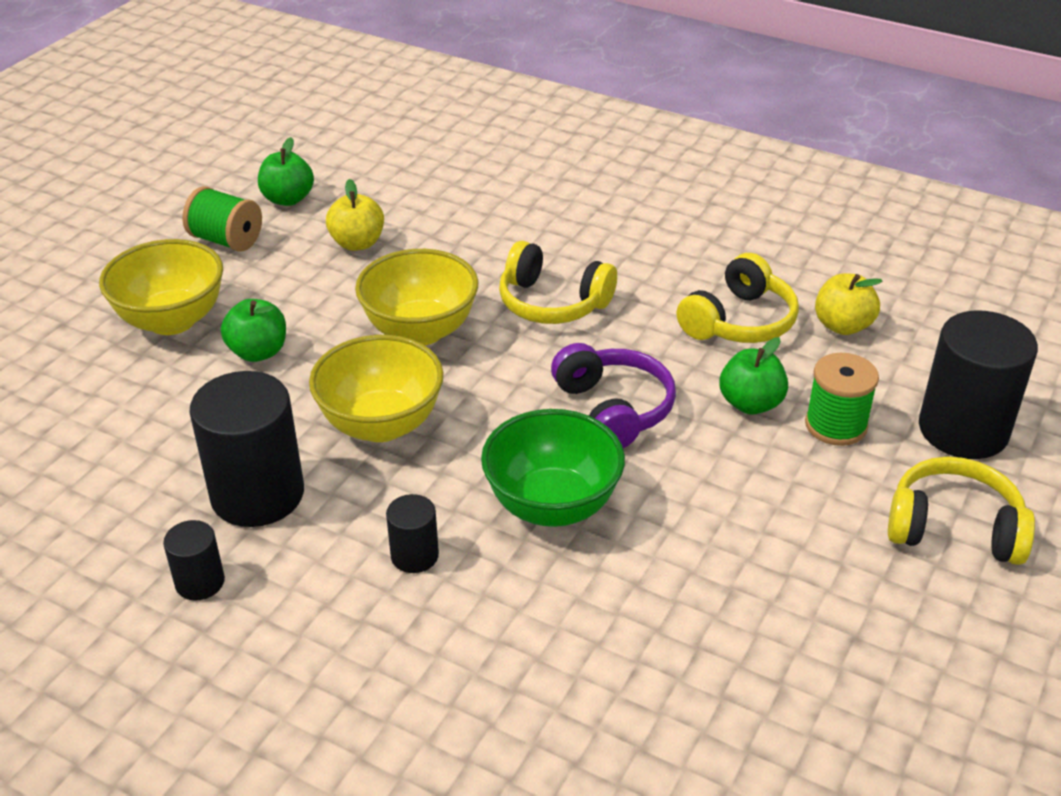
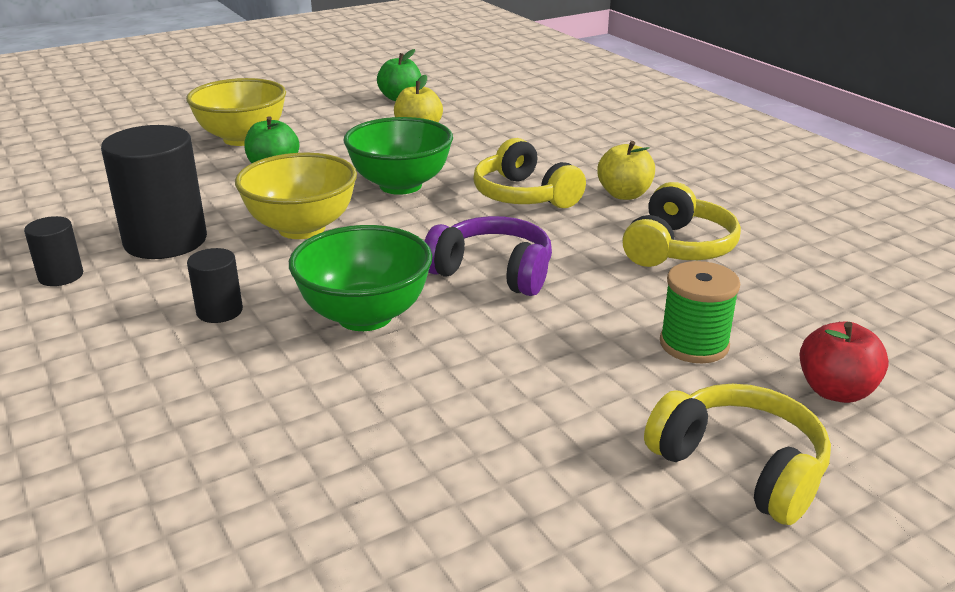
camera: 30 degrees right, 10 degrees down
(226, 240) = (332, 109): green spool -> none
(420, 331) = (400, 185): yellow bowl -> green bowl
(613, 410) = (493, 272): purple headphones -> purple headphones turned 75 degrees counterclockwise
(739, 321) = (677, 248): yellow headphones -> yellow headphones turned 45 degrees counterclockwise
(750, 404) = (624, 304): green apple -> none
(842, 326) = (780, 277): yellow apple -> yellow apple (624, 194)
(963, 430) = (835, 391): black cylinder -> red apple

